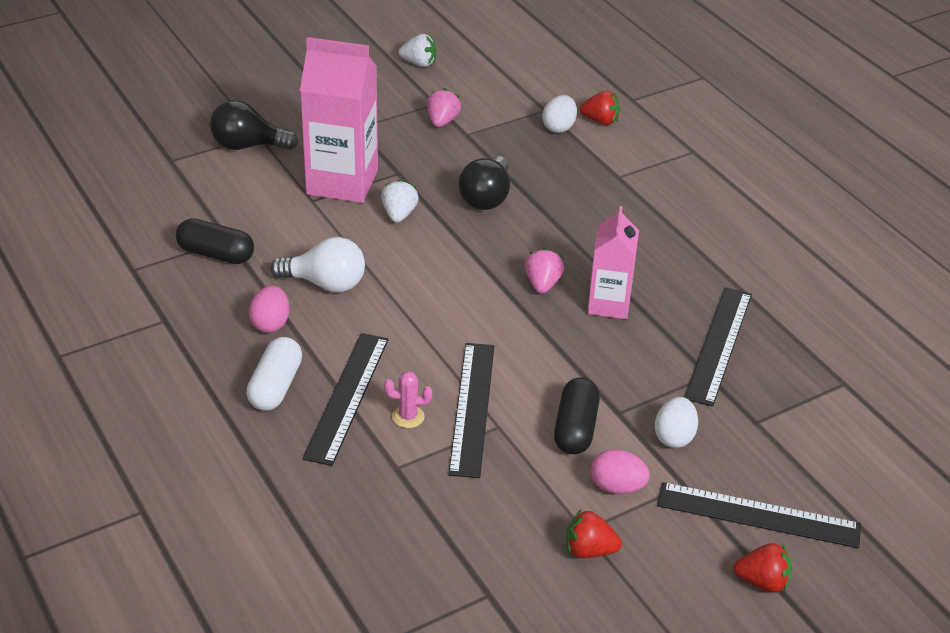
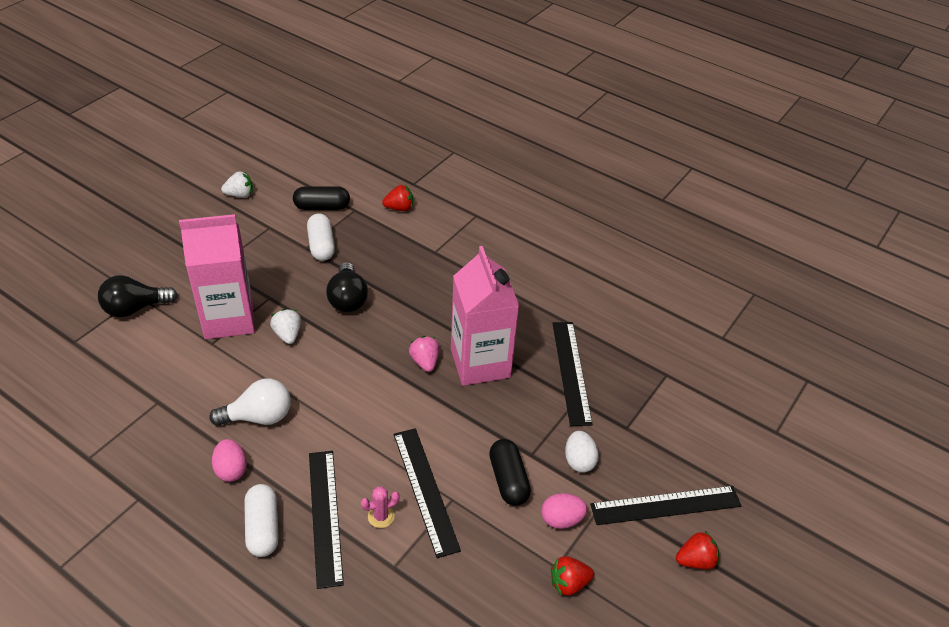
camera: 25 degrees left, 5 degrees up
(216, 254) = (155, 419): black capsule -> black capsule (322, 207)
(442, 121) = (282, 241): pink strawberry -> none
(485, 137) = (321, 245): none -> white capsule
(559, 127) = (372, 222): white egg -> none
(609, 304) = (480, 363): pink carton -> pink carton, size x1.62

